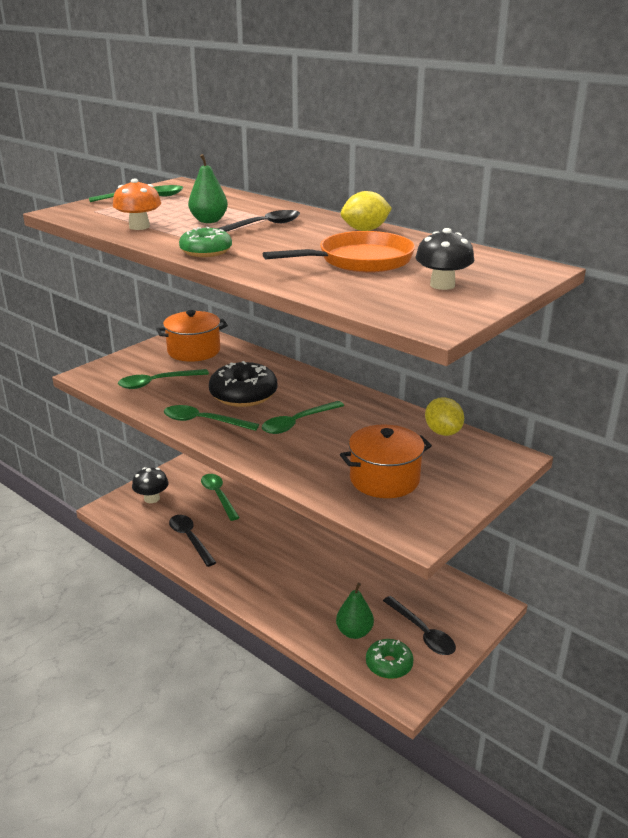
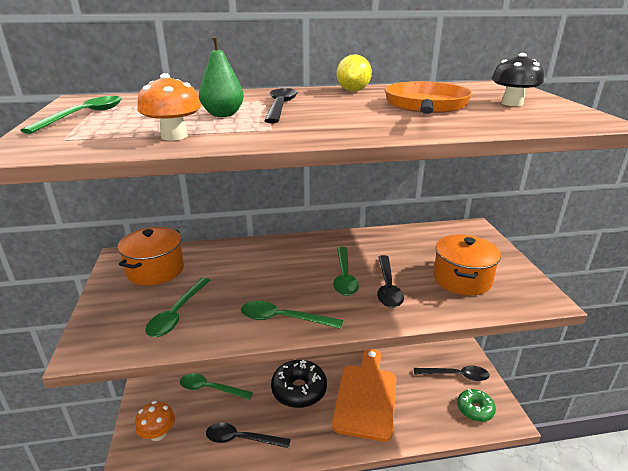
camera: 50 degrees left, 0 degrees up
(152, 498) = (158, 433): black mushroom -> orange mushroom
(204, 421) = (283, 319): green spoon -> green spoon turned 45 degrees clockwise
(206, 251) = (312, 133): green donut -> none
(243, 395) = (268, 280): black donut -> black donut (299, 390)
(311, 447) = (387, 287): none -> black spoon
(314, 583) = (366, 396): none -> orange cutting board
(354, 632) = (432, 407): green pear -> none
(443, 432) = (422, 233): yellow lemon -> none

